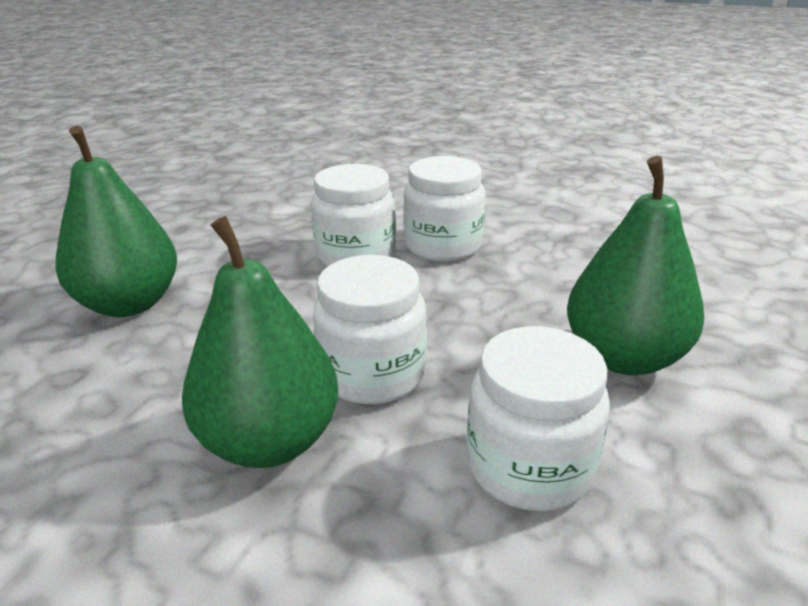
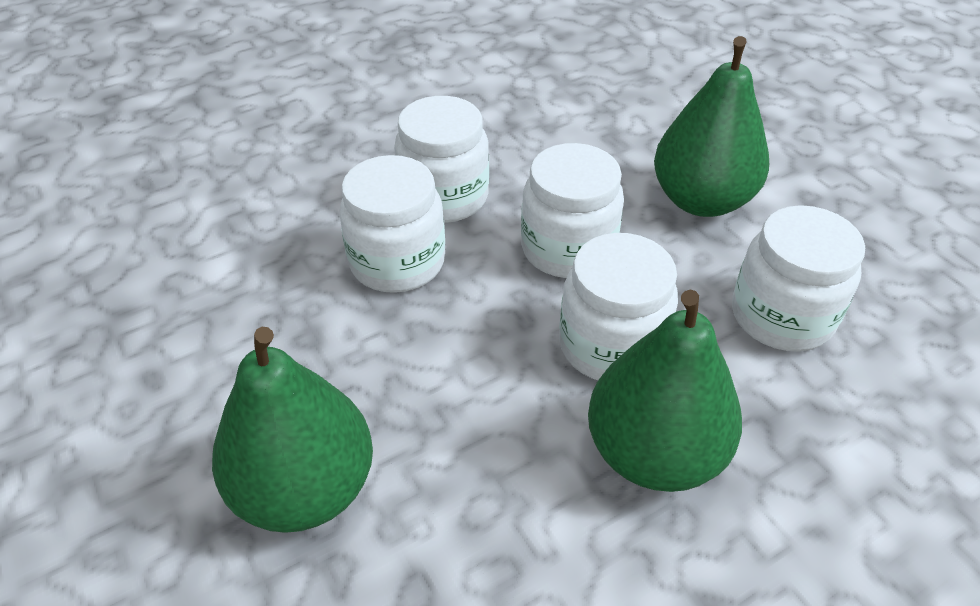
camera: 55 degrees left, 15 degrees up
(459, 313) = (567, 249): none -> white jar

